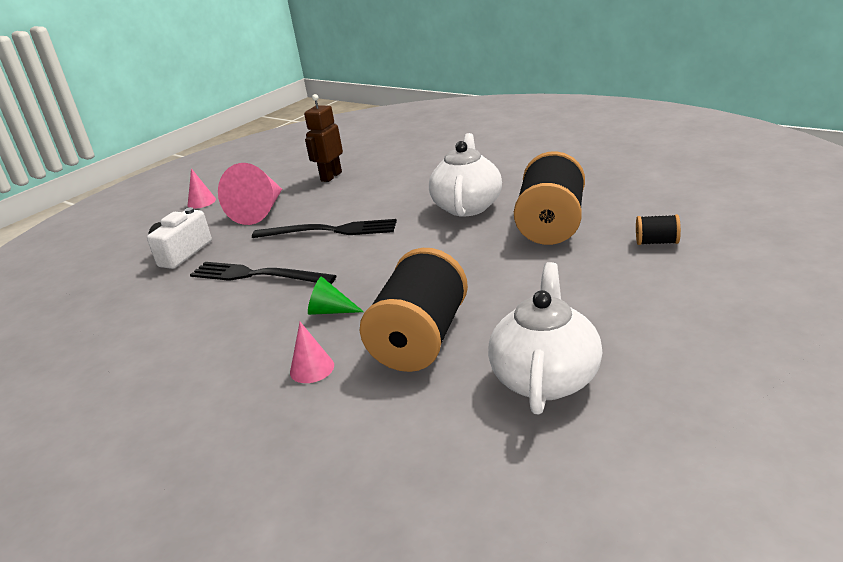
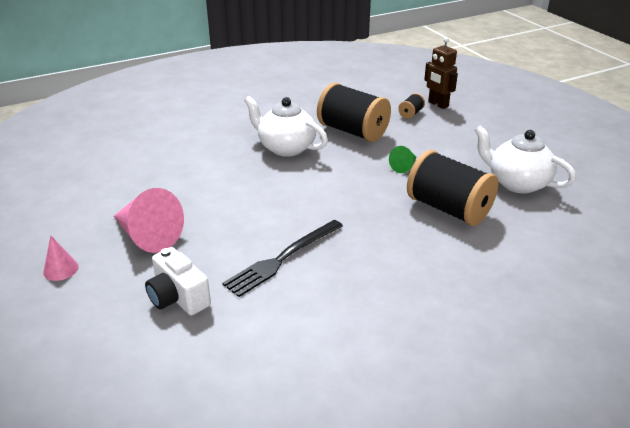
camera: 70 degrees left, 5 degrees up
(312, 368) = (449, 256): pink cone -> none
(329, 231) = (245, 209): black fork -> none
(330, 311) = (380, 234): green cone -> green cone (404, 166)
(331, 176) = (130, 186): brown robot -> brown robot (438, 104)

